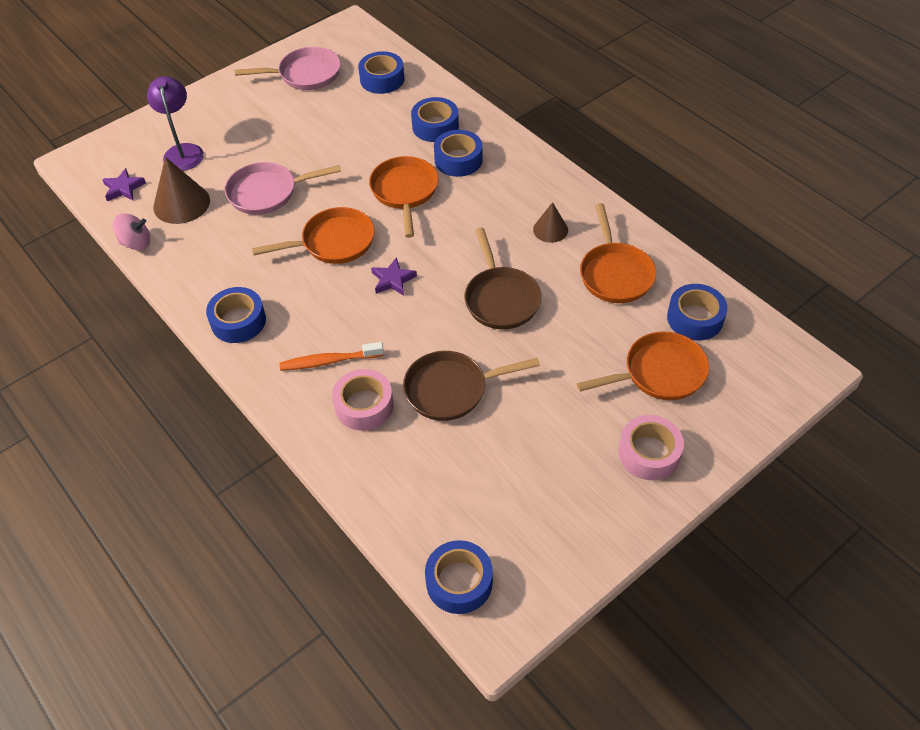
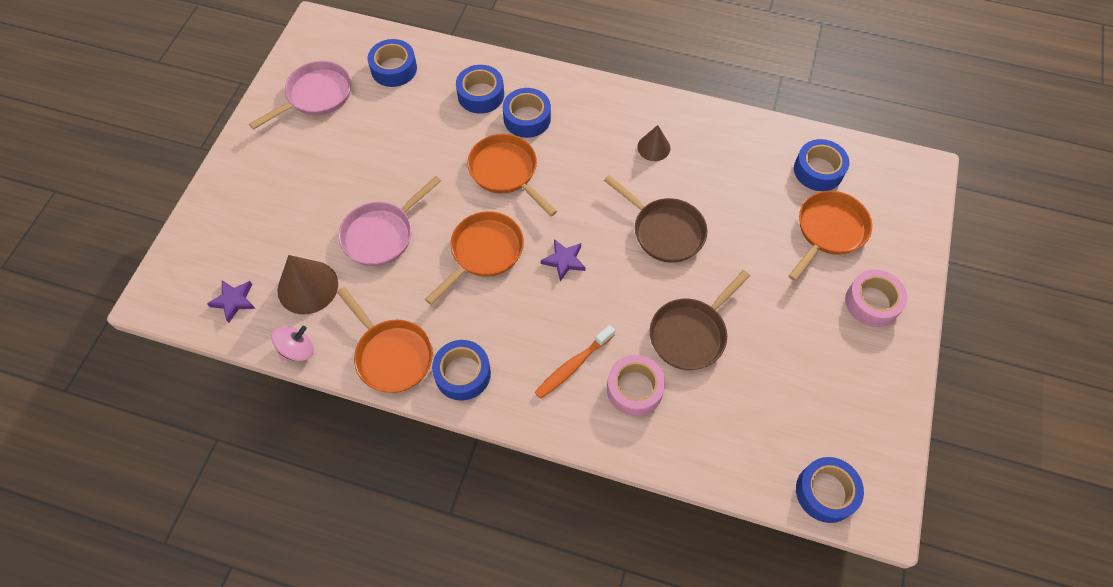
camera: 35 degrees left, 10 degrees up
(183, 151) = (261, 232): purple lamp -> none
(615, 274) = (733, 162): orange pan -> orange pan (391, 355)

